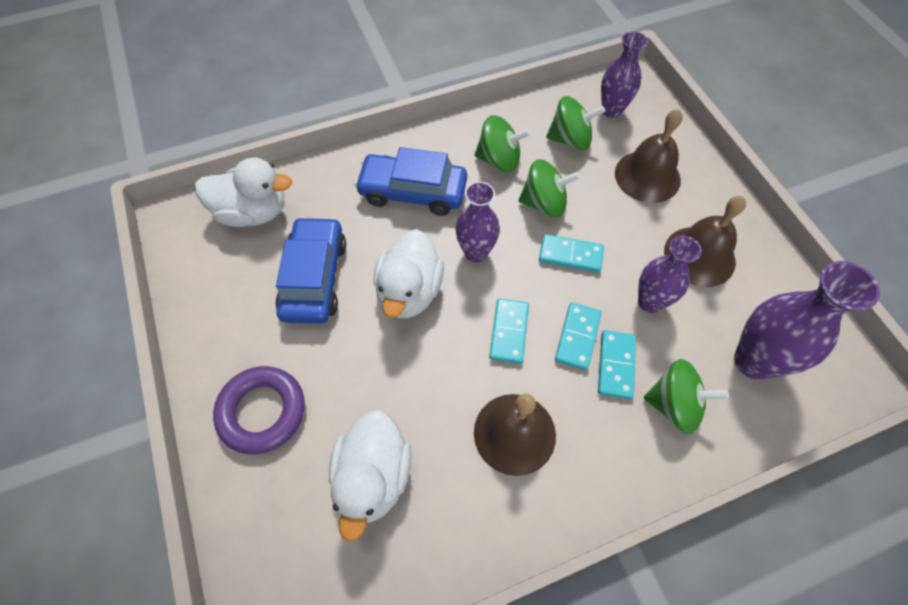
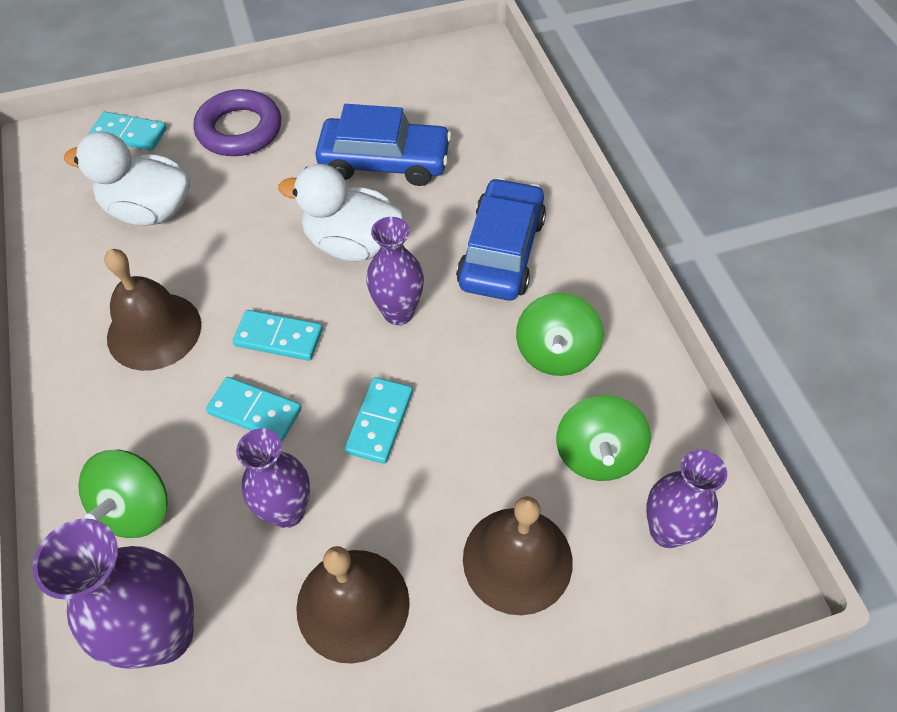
camera: 95 degrees right, 5 degrees down
(253, 212) = (479, 109): white duck -> none
(544, 203) = (472, 401): green spinning top -> none
(616, 365) = (206, 449): turquoise domino -> turquoise domino (129, 134)

